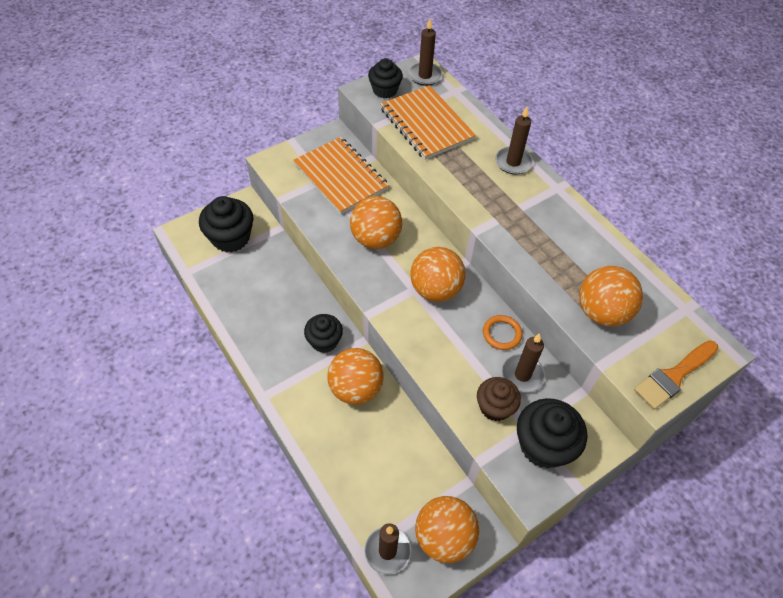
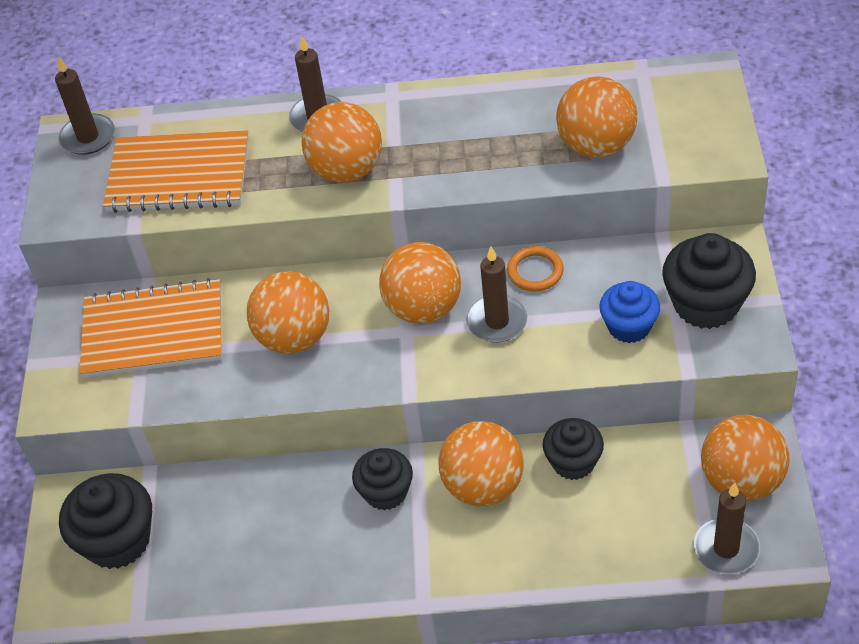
camera: 50 degrees left, 5 degrees down
(385, 90) = (75, 193): black cupcake -> black cupcake (573, 462)
(484, 194) = (346, 170): none -> orange ball
(495, 407) = (629, 326): brown cupcake -> blue cupcake
(522, 375) = (604, 279): brown candle -> brown candle (497, 321)
(673, 376) = (716, 127): orange brush -> none

